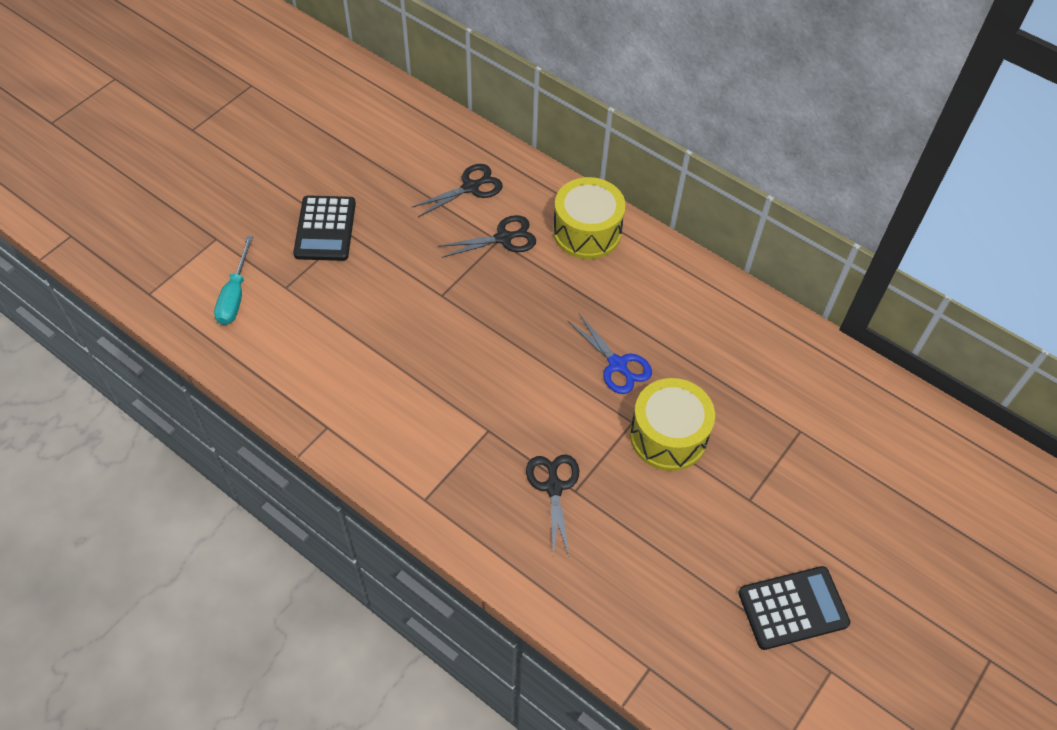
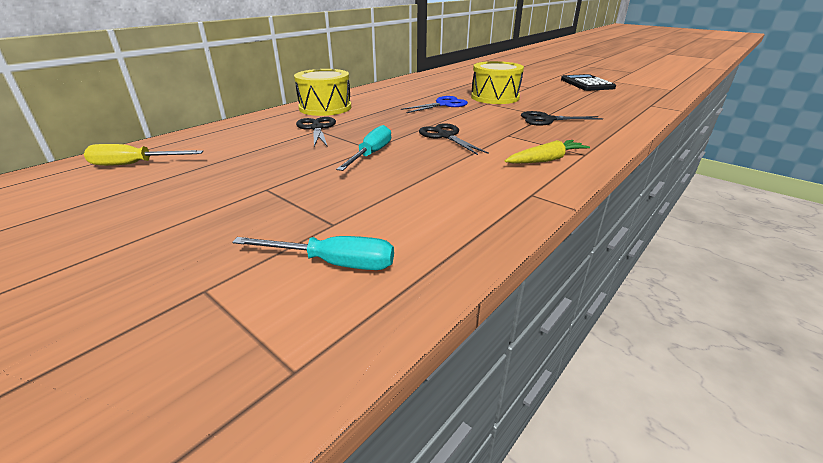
camera: 85 degrees left, 25 degrees down
(325, 229) = (251, 201): black calculator -> none
(400, 129) = (134, 164): none -> yellow screwdriver
(407, 455) = (546, 160): none -> yellow carrot
(424, 297) = (371, 154): none -> turquoise screwdriver
(471, 187) = (249, 137): black scissors -> black scissors (445, 136)

